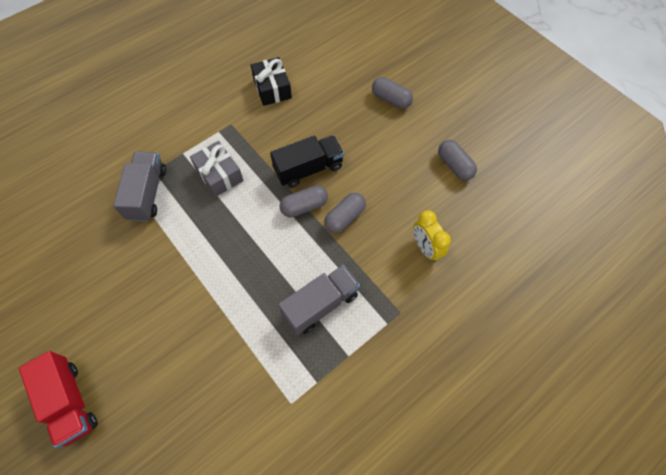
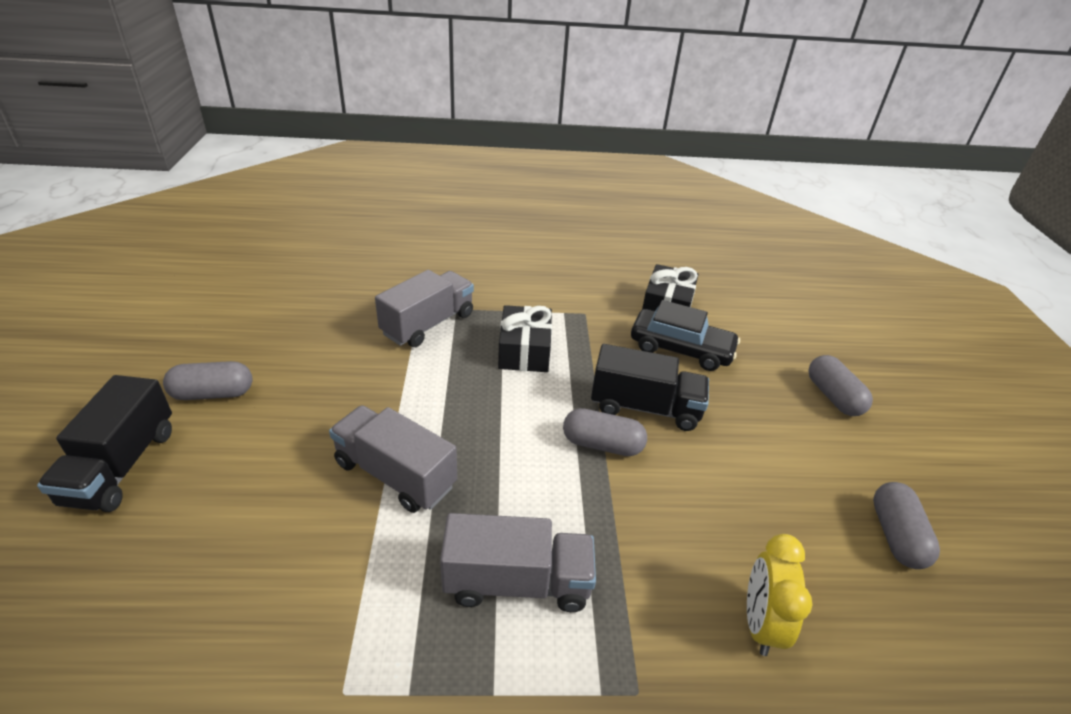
camera: 35 degrees right, 25 degrees down
(70, 401) = (121, 466): red truck -> black truck
(219, 175) = (524, 351): grey gift -> black gift
(219, 297) = (395, 474): none -> grey truck
(300, 116) = (681, 349): none -> black car
(345, 218) = (651, 493): grey capsule -> grey capsule (213, 394)

